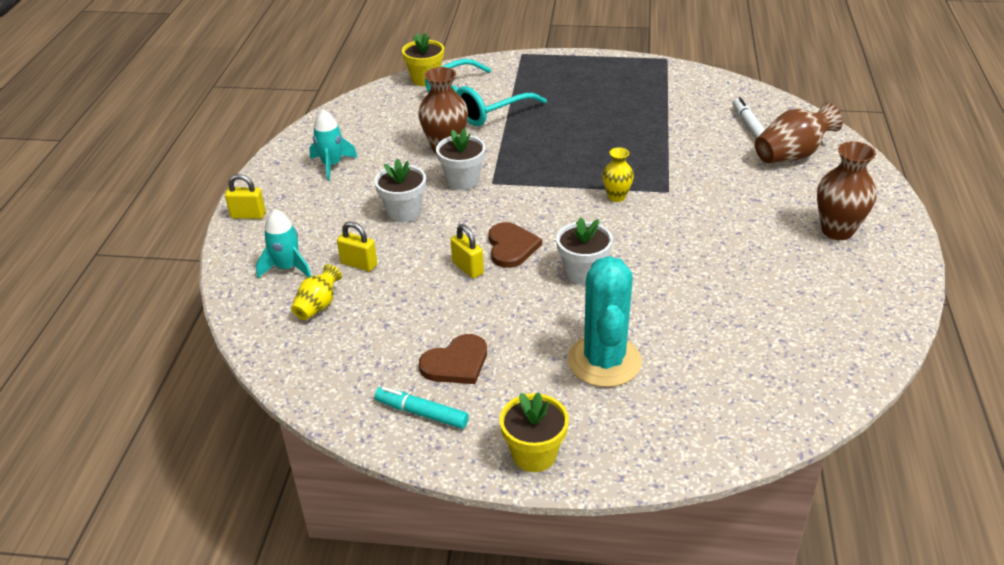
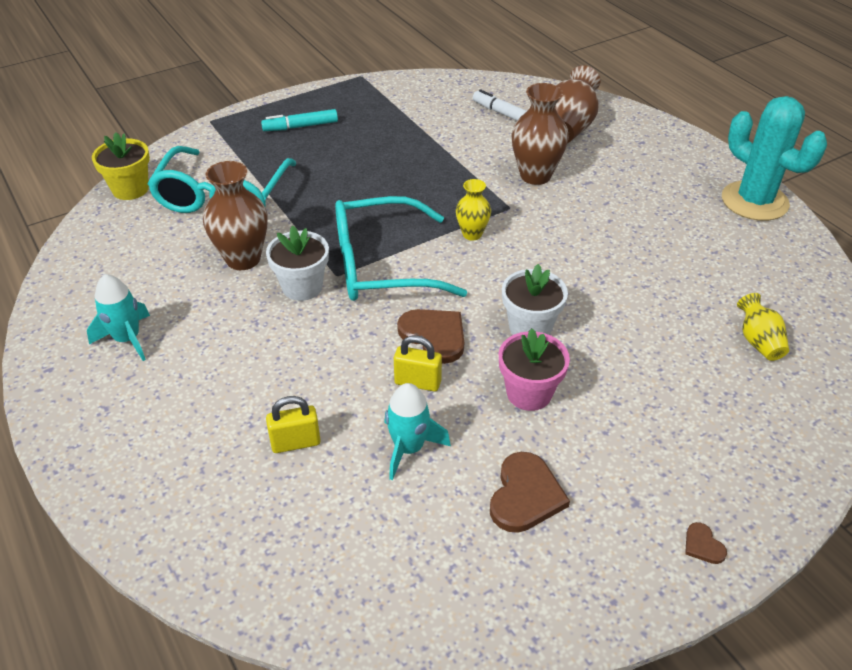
camera: 40 degrees left, 5 degrees up
(248, 215) = (85, 456): yellow padlock -> none
(287, 268) = (214, 495): turquoise rocket -> turquoise rocket (409, 448)
(318, 306) = (304, 521): yellow vase -> yellow vase (758, 341)
(404, 212) = (277, 354): white flower pot -> none
(422, 413) = (556, 575): turquoise marker -> turquoise marker (300, 126)
(528, 189) = (381, 265): none -> turquoise glasses
(531, 310) = (529, 393): none -> pink flower pot
(534, 454) = (703, 545): yellow flower pot -> brown heart
(604, 361) = (649, 408): turquoise cactus -> turquoise cactus (754, 201)
(837, 230) = (678, 182): brown vase -> brown vase (535, 175)

